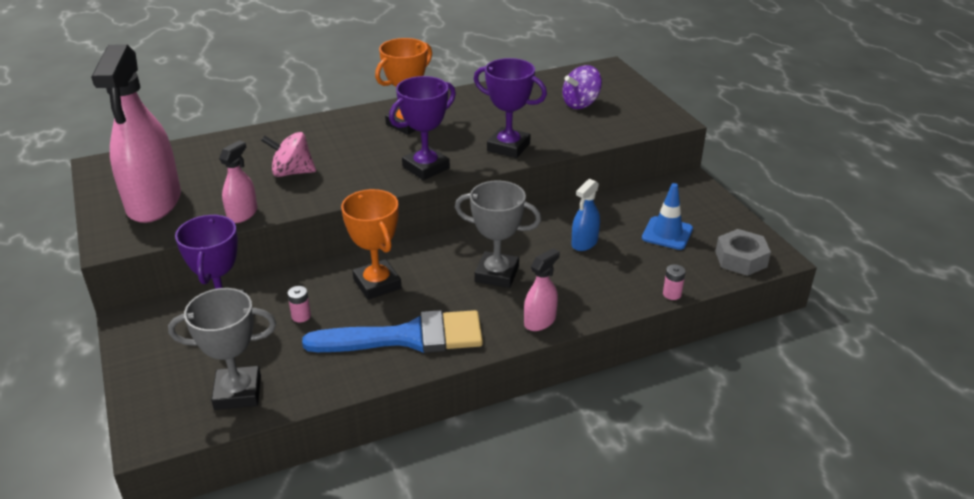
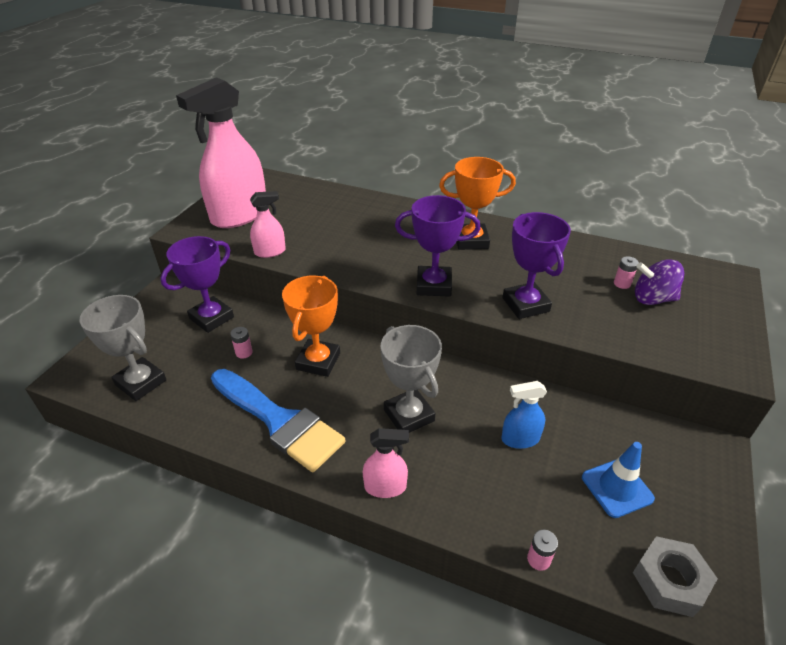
camera: 45 degrees right, 5 degrees up
(292, 172) = (341, 237): pink spinning top -> none
(551, 103) = (622, 283): none -> pink battery

